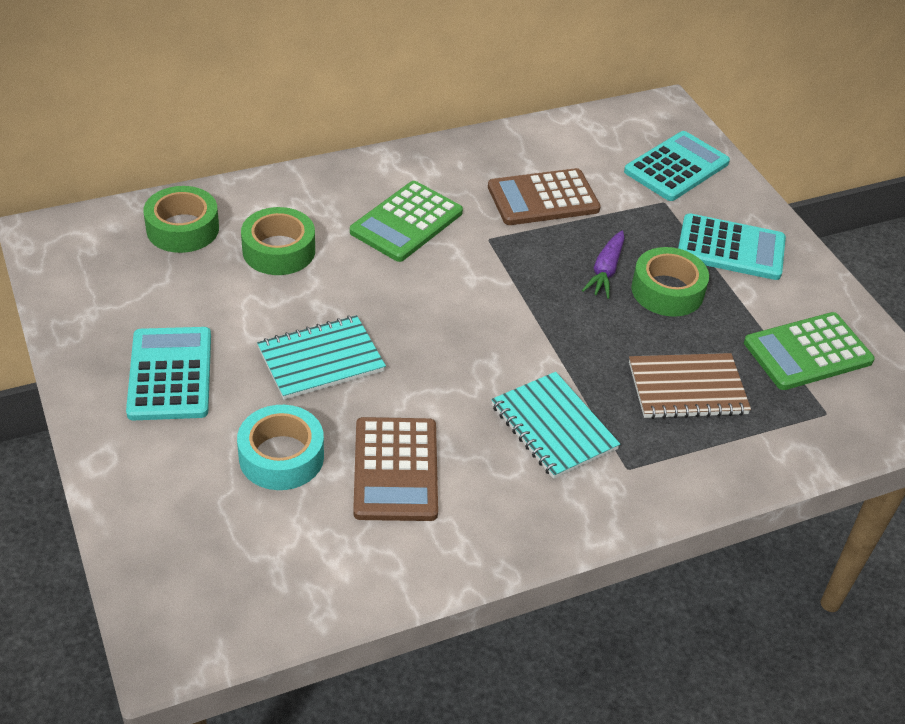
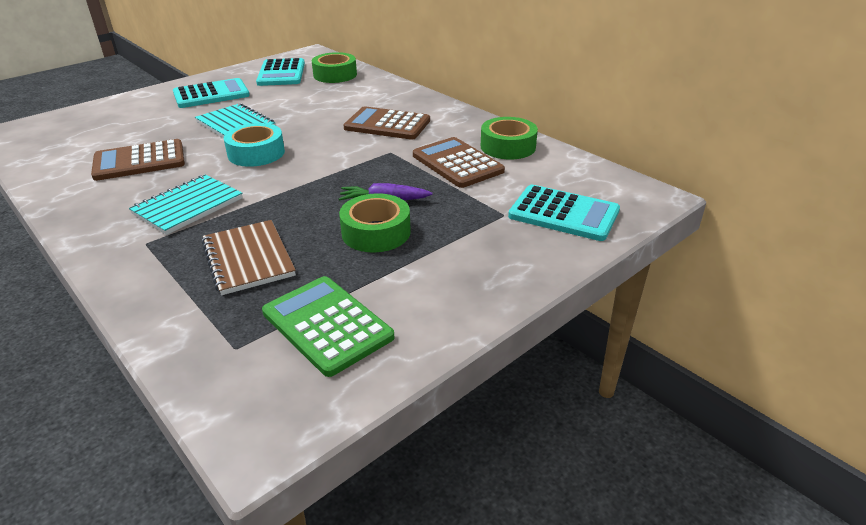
camera: 75 degrees right, 10 degrees down
(279, 250) = (331, 98): green tape -> green tape (508, 146)
(281, 456) = (149, 130): turquoise tape -> turquoise tape (256, 153)
(406, 222) = (387, 124): green calculator -> brown calculator
(730, 248) = (464, 258): turquoise calculator -> turquoise calculator (281, 73)

